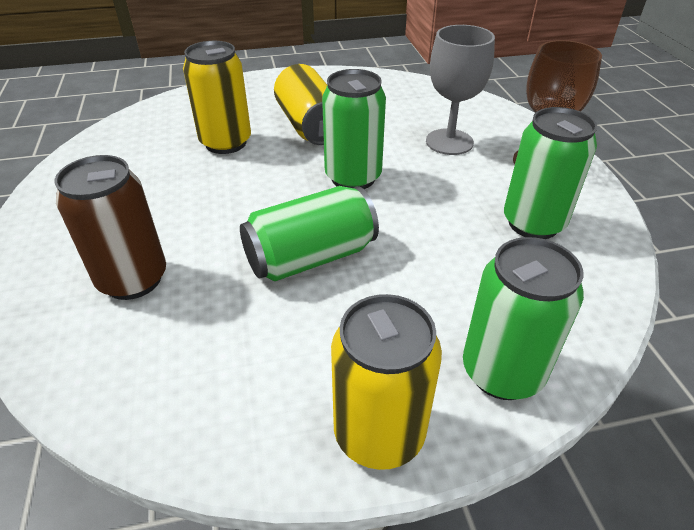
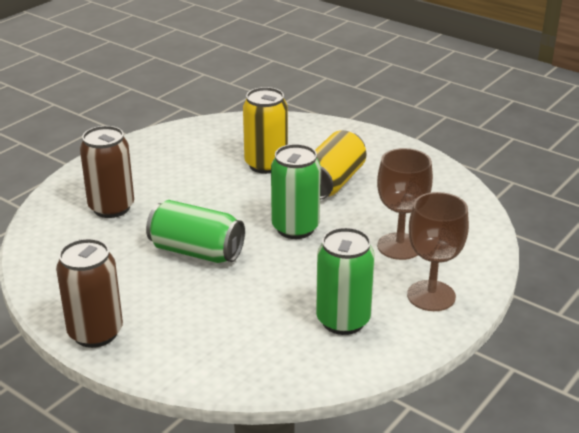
camera: 50 degrees right, 10 degrees down
(379, 433) = (95, 333): yellow can -> brown can
(449, 142) = (399, 246): grey goblet -> brown goblet
(502, 372) = (181, 357): green can -> none

